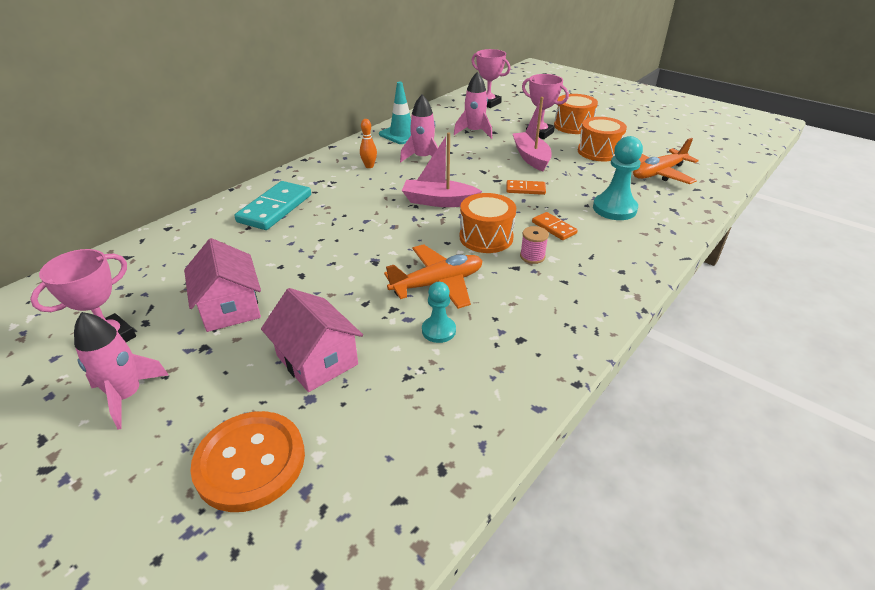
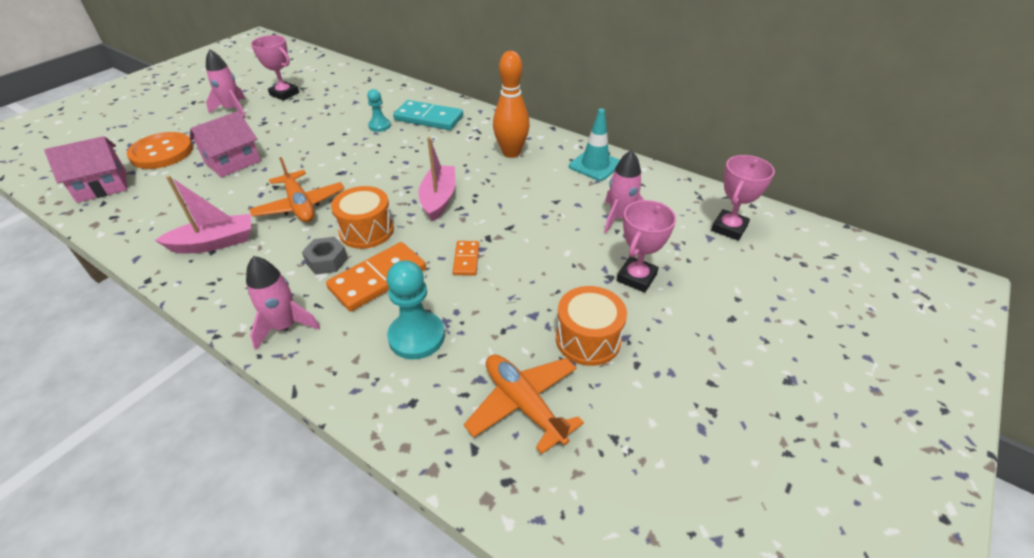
camera: 85 degrees right, 5 degrees up
(230, 307) = (300, 123): pink house -> pink house (102, 186)
(369, 166) = (511, 153): orange bowling pin -> orange bowling pin, size x2.04
(423, 158) = (536, 183): pink rocket -> pink rocket (285, 326)
(438, 330) = (240, 209): turquoise pawn -> turquoise pawn (379, 126)
(531, 157) = (553, 267): pink boat -> pink boat (214, 243)
(532, 256) = (327, 261): pink spool -> grey nut
(553, 228) = (378, 279): orange domino -> orange domino, size x1.86
(573, 126) = (679, 317): orange drum -> none

